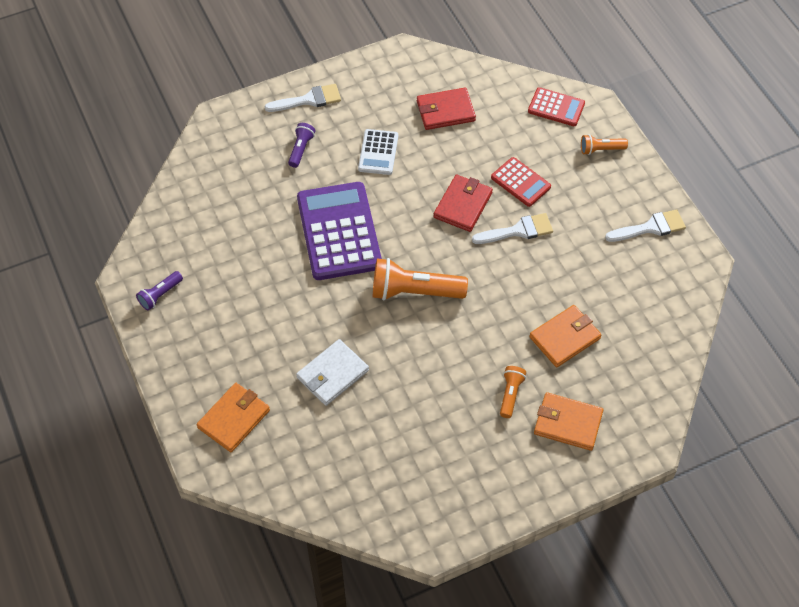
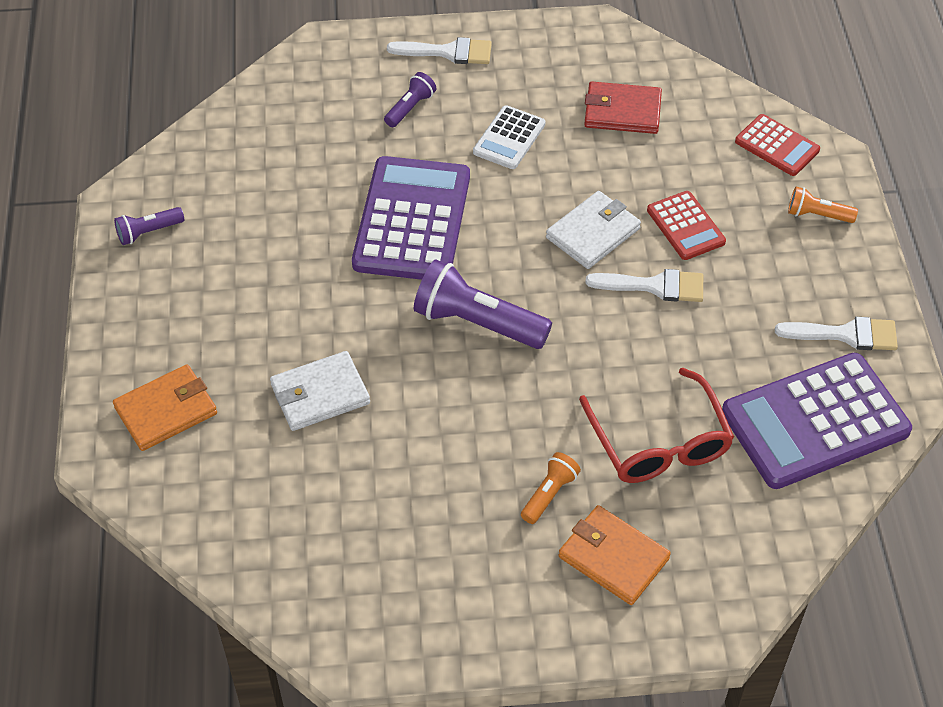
camera: 20 degrees right, 5 degrees down
(414, 292) = (477, 323): orange flashlight -> purple flashlight
(463, 205) = (593, 233): red wallet -> white wallet
(565, 337) = (659, 443): orange wallet -> red glasses
(654, 292) = (815, 421): none -> purple calculator

